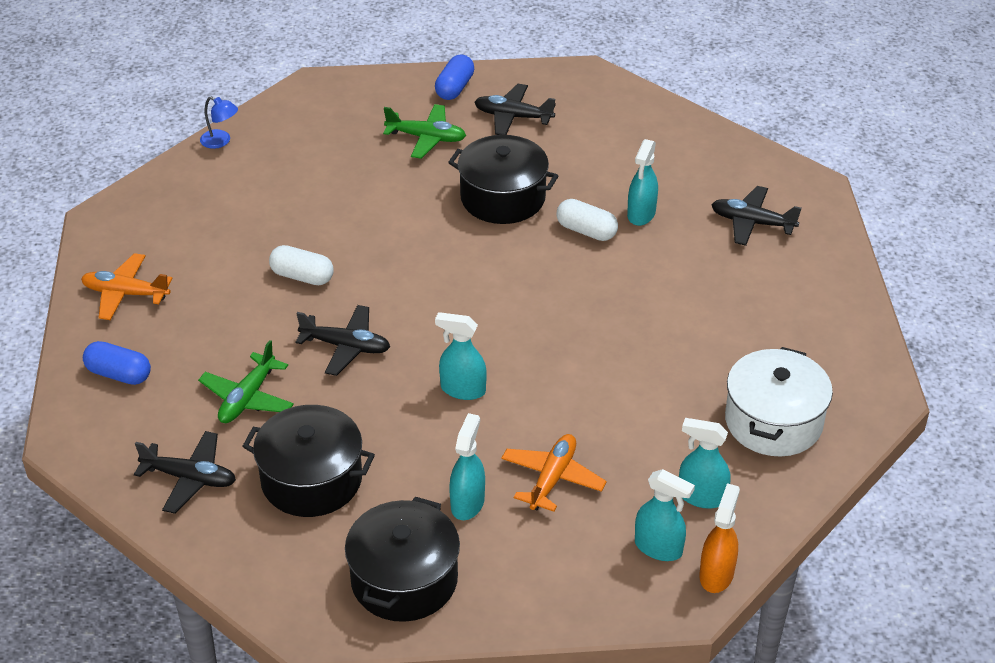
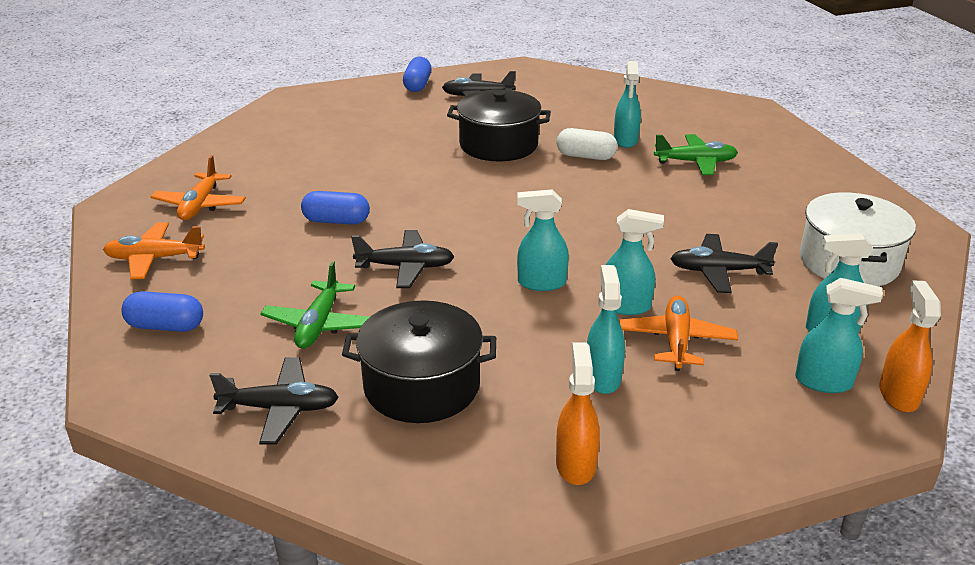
camera: 15 degrees left, 10 degrees down
(181, 232) = (200, 205): none -> orange plane
(221, 141) = (218, 140): blue lamp -> none
(302, 276) = (336, 221): white capsule -> blue capsule
(404, 580) = (575, 464): black pot -> orange spray bottle
(426, 138) = (409, 116): green plane -> green plane (695, 162)
(527, 431) = (626, 306): none -> turquoise spray bottle
(752, 223) = (721, 134): black plane -> black plane (718, 271)

